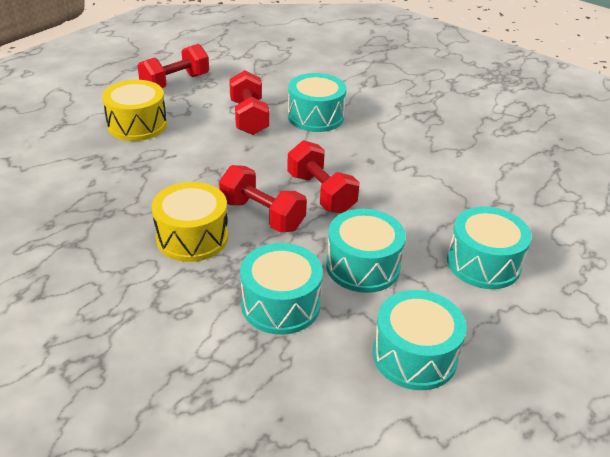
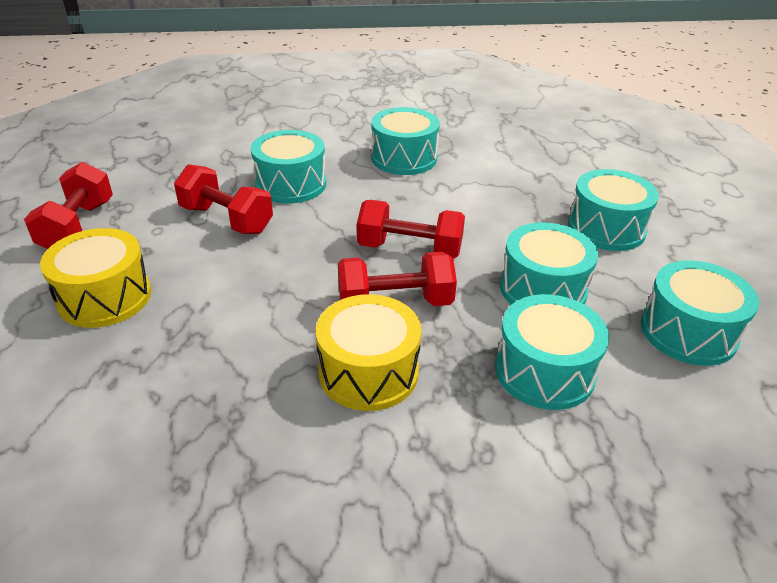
camera: 45 degrees left, 0 degrees up
(416, 138) = (404, 158): none -> turquoise drum

